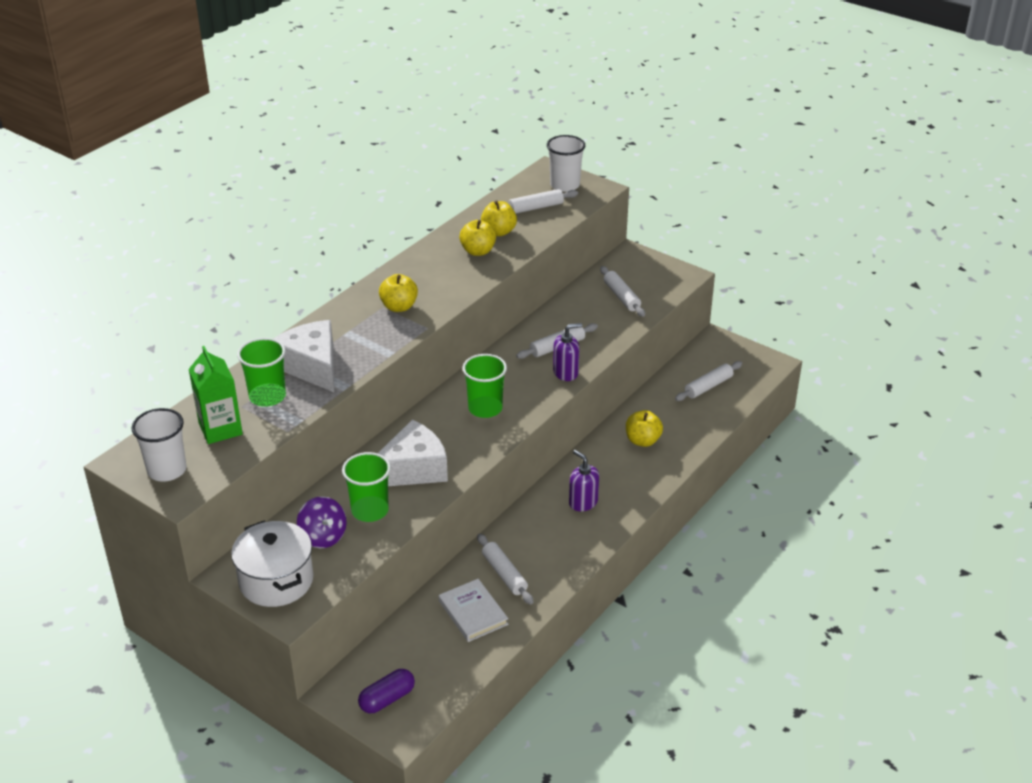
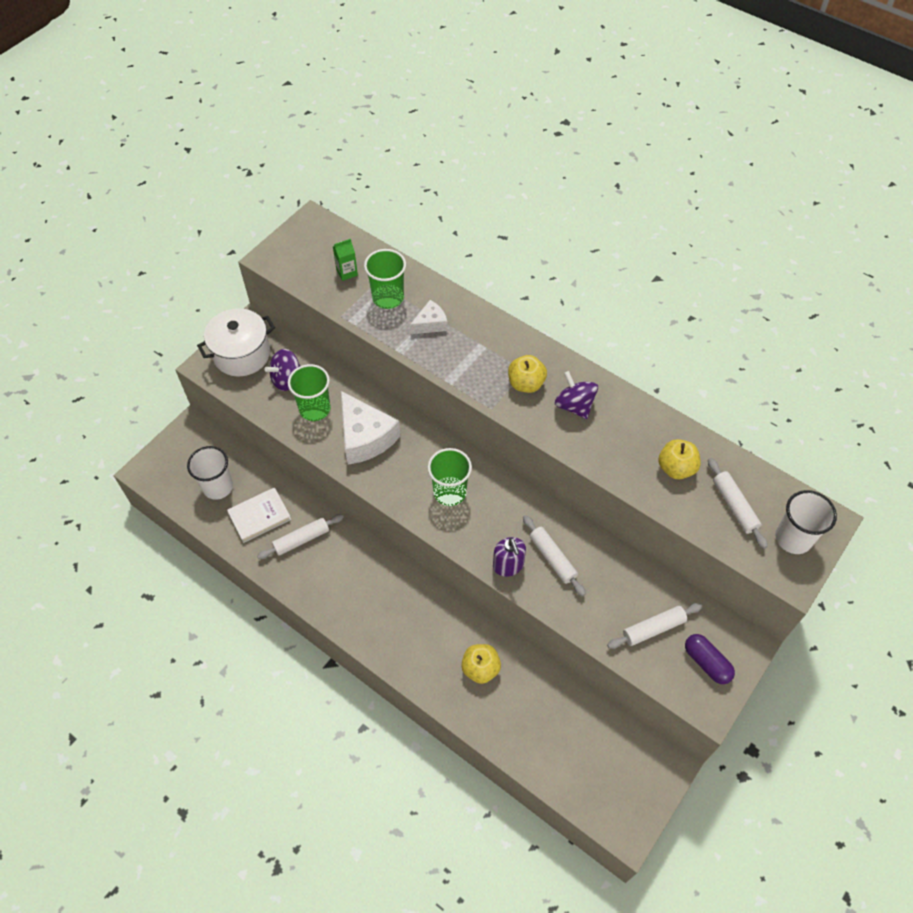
camera: 90 degrees right, 20 degrees up
(167, 470) = (299, 247): white cup -> white cup (218, 487)
(220, 429) = (347, 272): green carton -> green carton, size x0.57
(311, 366) = (430, 324): white cheese -> white cheese, size x0.53
(387, 699) = (179, 460): purple capsule -> purple capsule (706, 662)
(428, 280) = (574, 405): none -> purple spinning top
(478, 251) = (633, 449): yellow apple -> none
(583, 502) = (389, 607): purple soap dispenser -> none
(708, 386) = (576, 748): white rolling pin -> none

